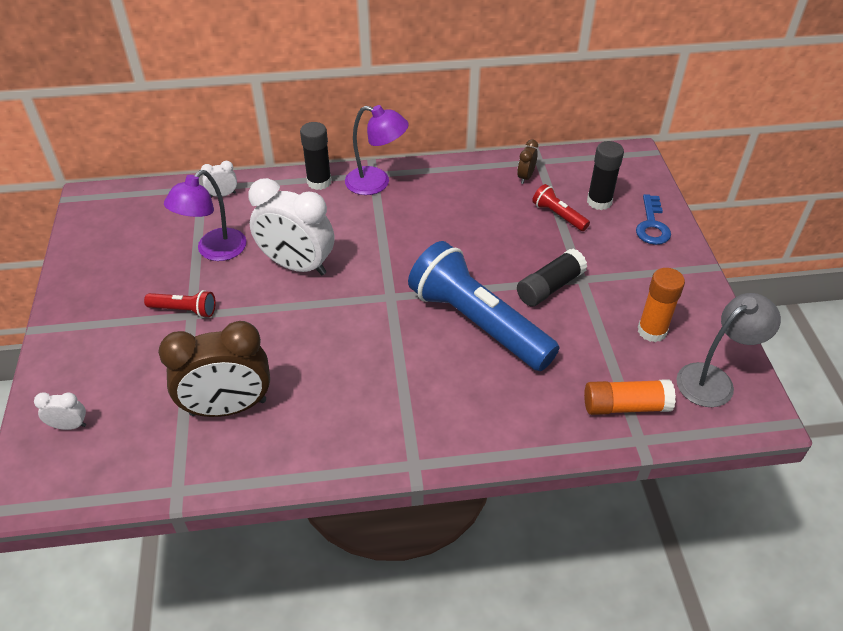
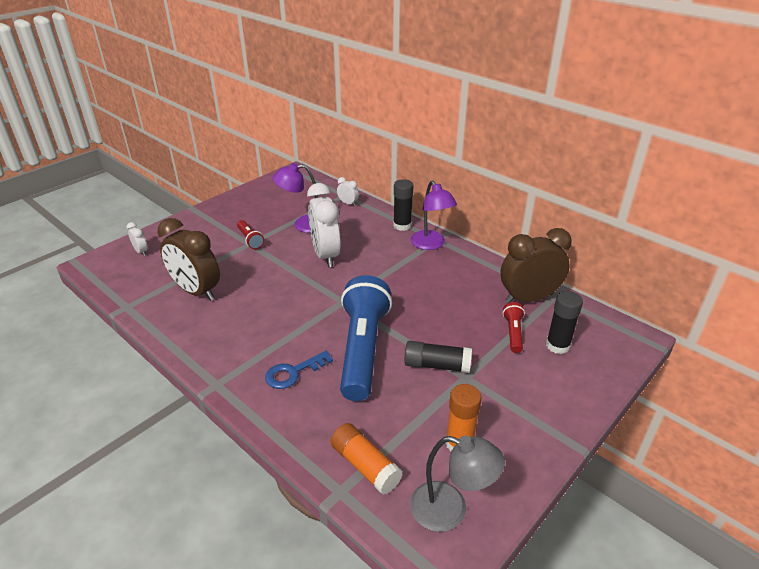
camera: 50 degrees right, 10 degrees down
(525, 177) = (528, 298): brown clock -> brown clock, size x2.30
(652, 225) = (574, 386): blue key -> blue key (293, 372)

